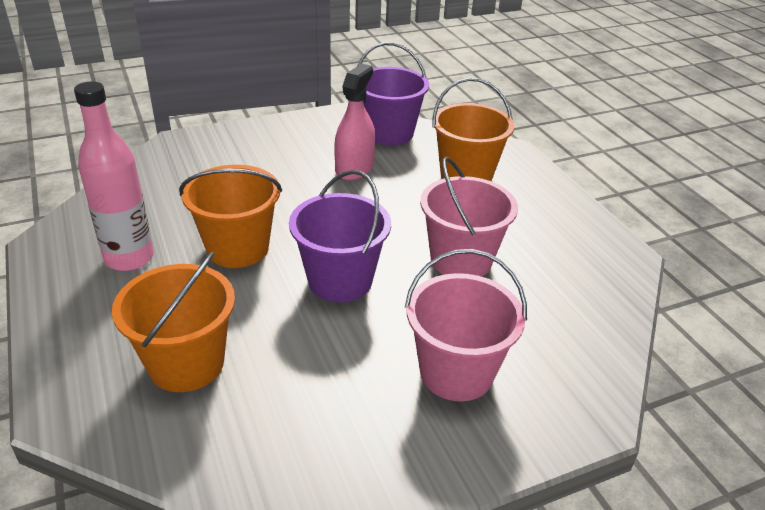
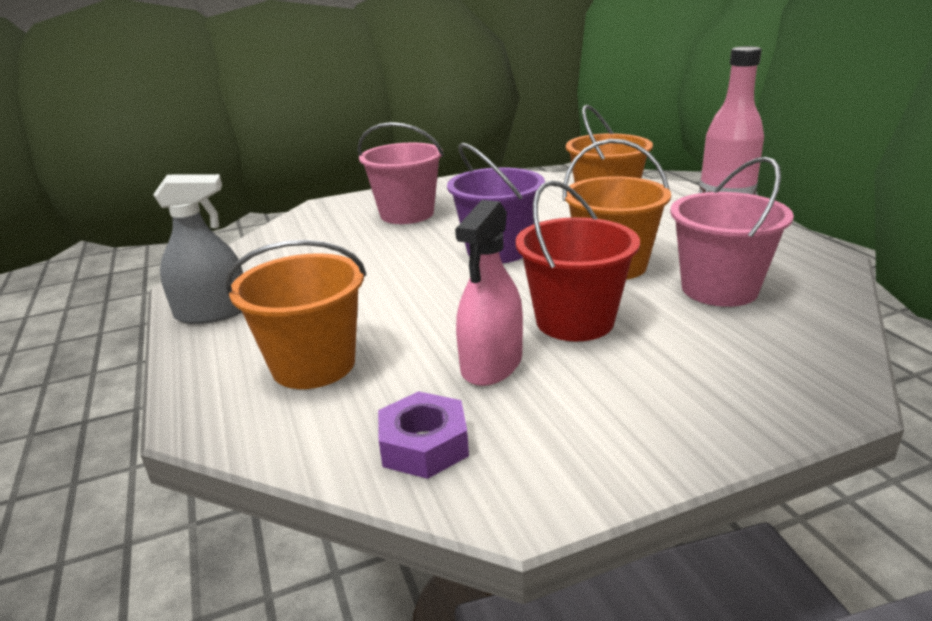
camera: 175 degrees left, 10 degrees down
(293, 194) = (574, 321): none -> red bucket
(389, 133) = (424, 445): purple bucket -> purple nut
(461, 260) = (373, 271): pink bucket -> pink bucket (719, 289)
(573, 221) = (212, 313): none -> grey spray bottle

